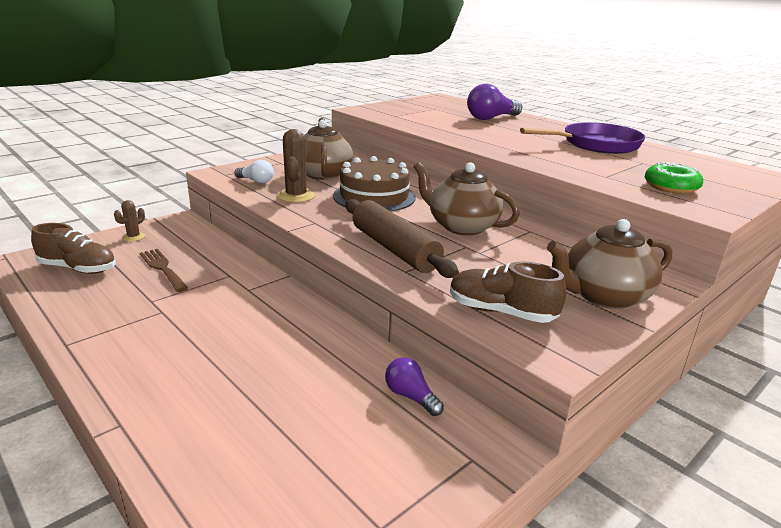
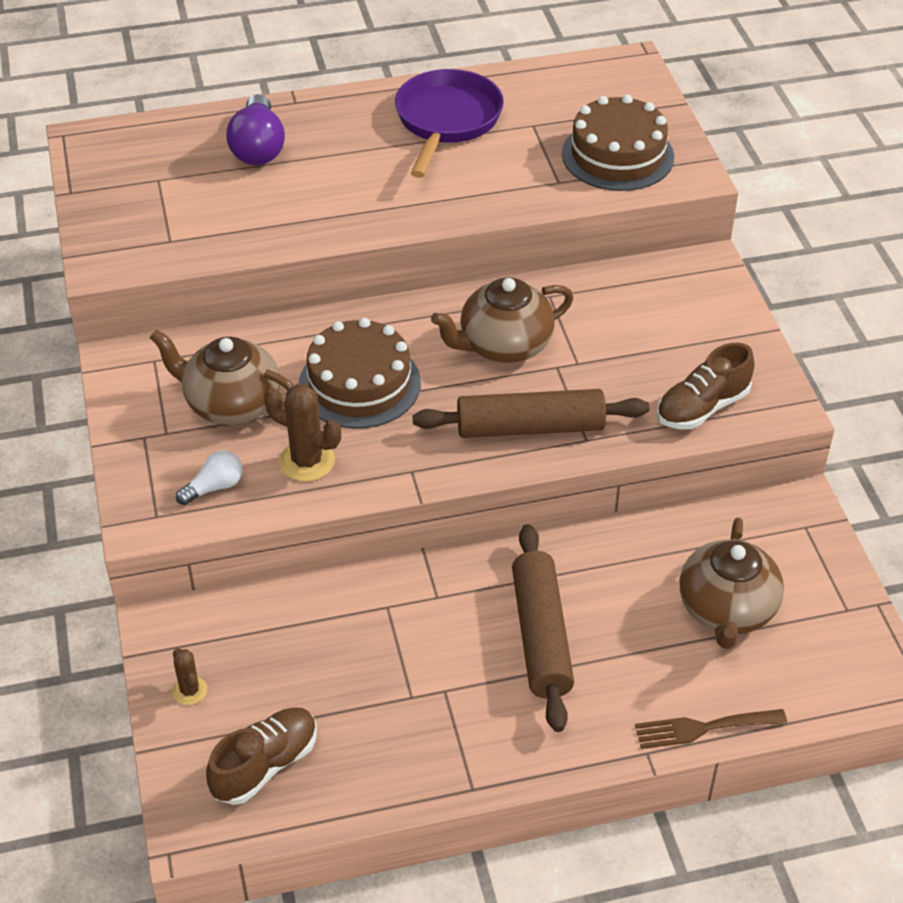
camera: 60 degrees left, 20 degrees up
(162, 268) = (323, 672): brown fork -> brown fork (703, 728)
(233, 338) = (541, 636): none -> brown rolling pin
(411, 396) = (711, 531): purple light bulb -> none
(603, 296) = (712, 324): brown teapot -> brown teapot (726, 610)
(671, 187) = (617, 155): green donut -> brown cake

